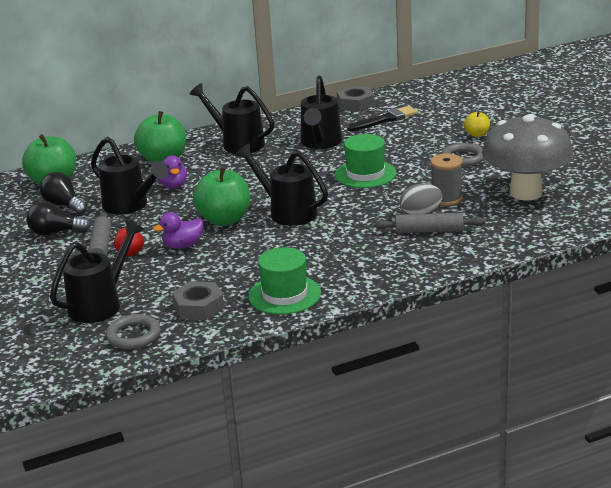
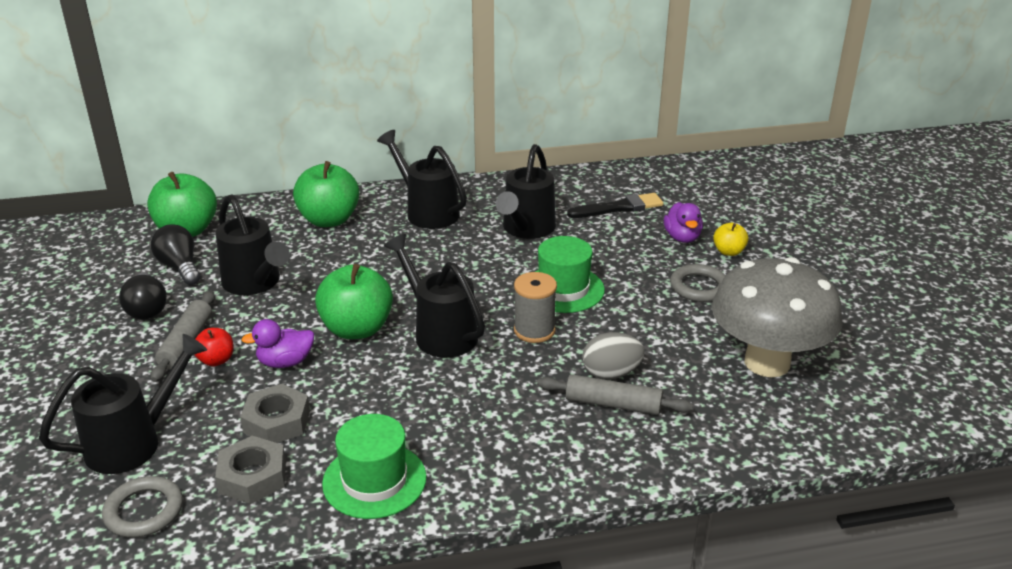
camera: 10 degrees right, 5 degrees up
(55, 232) = (147, 308): black light bulb -> black light bulb turned 120 degrees counterclockwise
(173, 185) = (321, 262): purple duck -> purple duck (682, 237)
(355, 104) = (591, 177): grey nut -> grey nut (277, 421)
(446, 198) = (655, 351): grey spool -> grey spool (534, 330)

